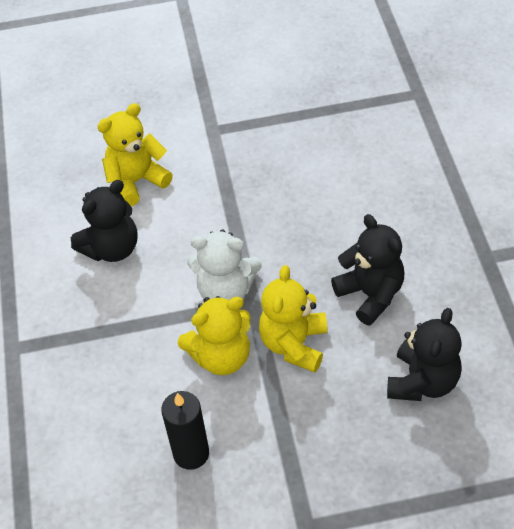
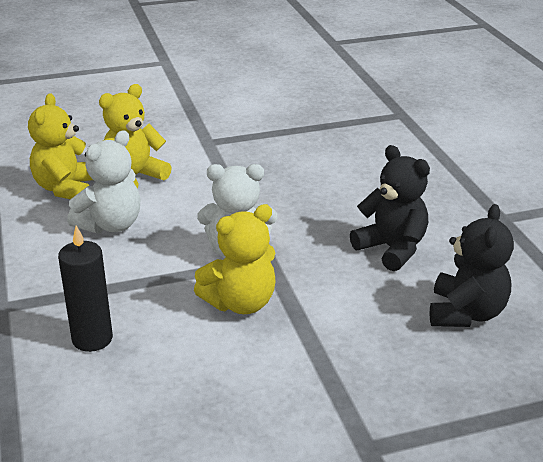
camera: 10 degrees left, 20 degrees down
(112, 248) = (110, 225): black teddy bear -> white teddy bear
(191, 453) = (217, 387): black candle -> black candle (92, 339)
(294, 344) = (319, 290): yellow teddy bear -> yellow teddy bear (66, 188)

